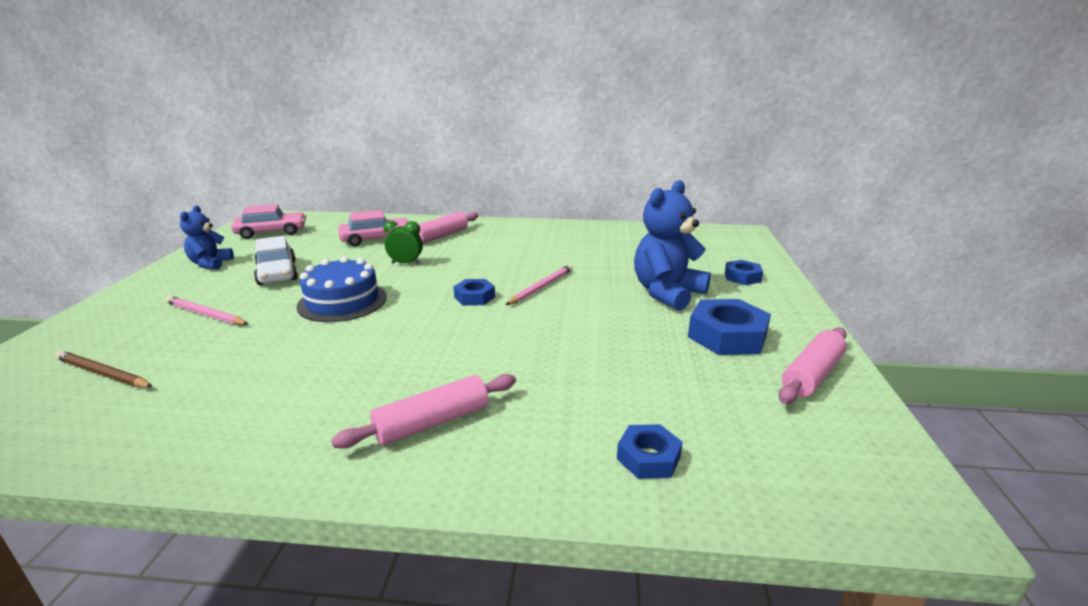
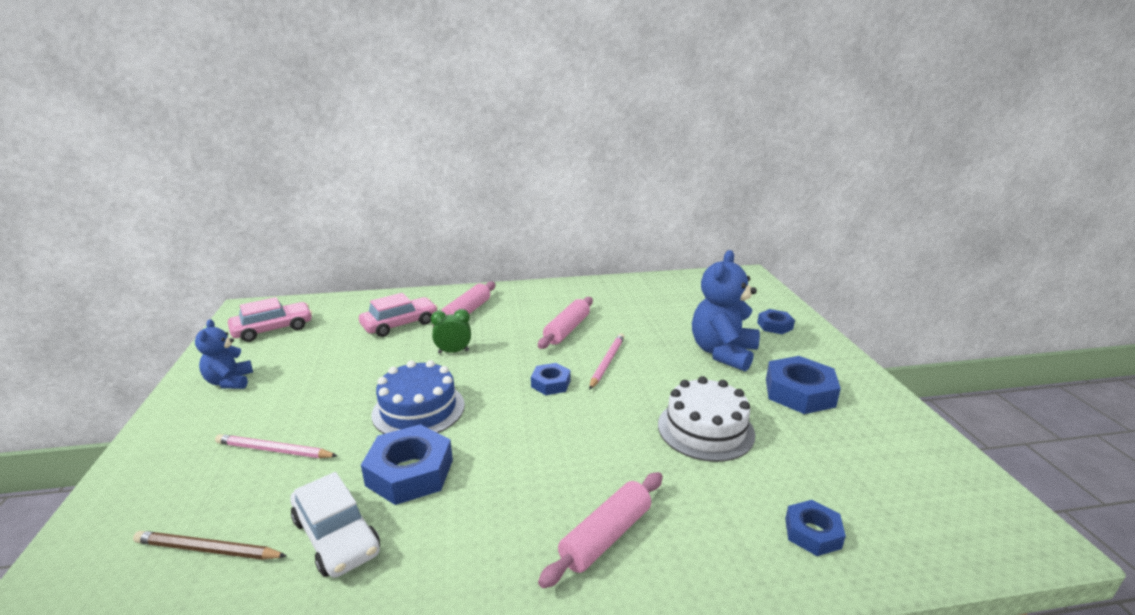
camera: 15 degrees left, 0 degrees up
(277, 273) = (319, 383): white car -> white car (336, 536)
(299, 345) = (410, 472): none -> blue nut
(599, 353) = (705, 429): none -> white cake
(811, 375) = (886, 422): pink rolling pin -> pink rolling pin (567, 330)

